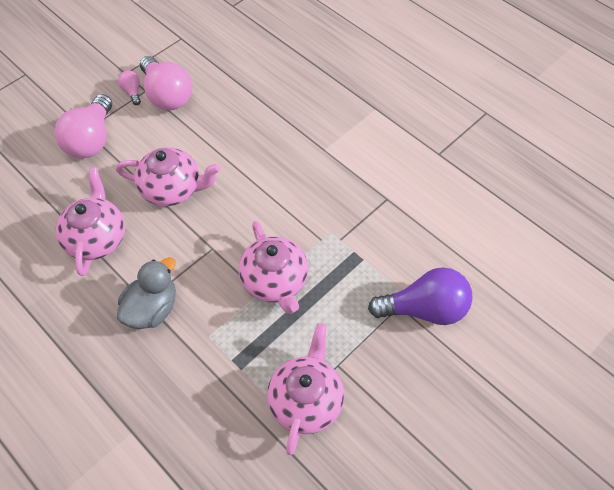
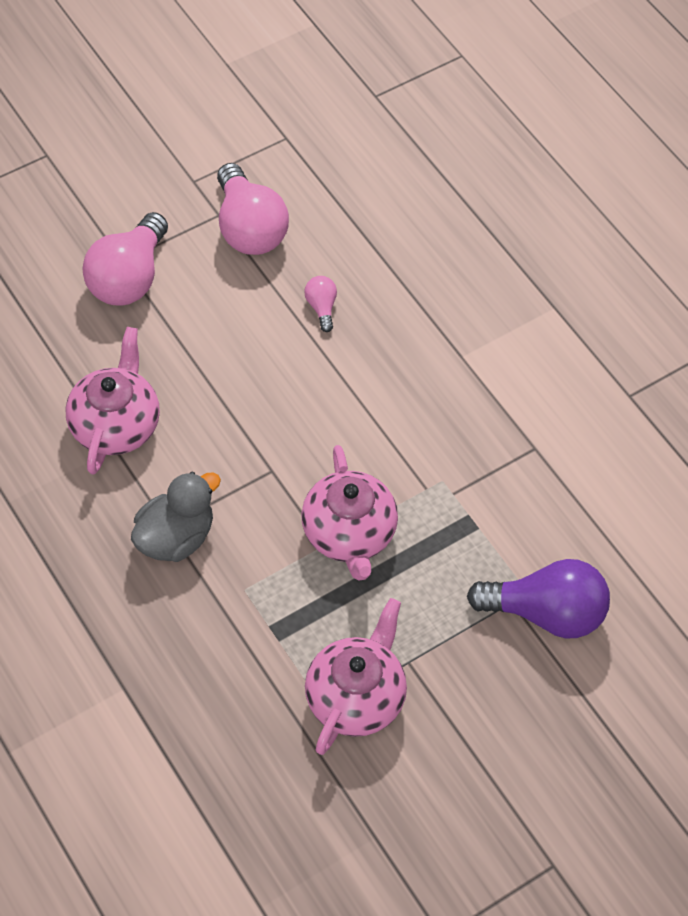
camera: 10 degrees right, 0 degrees up
(132, 92) = (199, 213): pink light bulb -> pink light bulb (321, 307)
(173, 189) = (232, 374): pink teapot -> none

